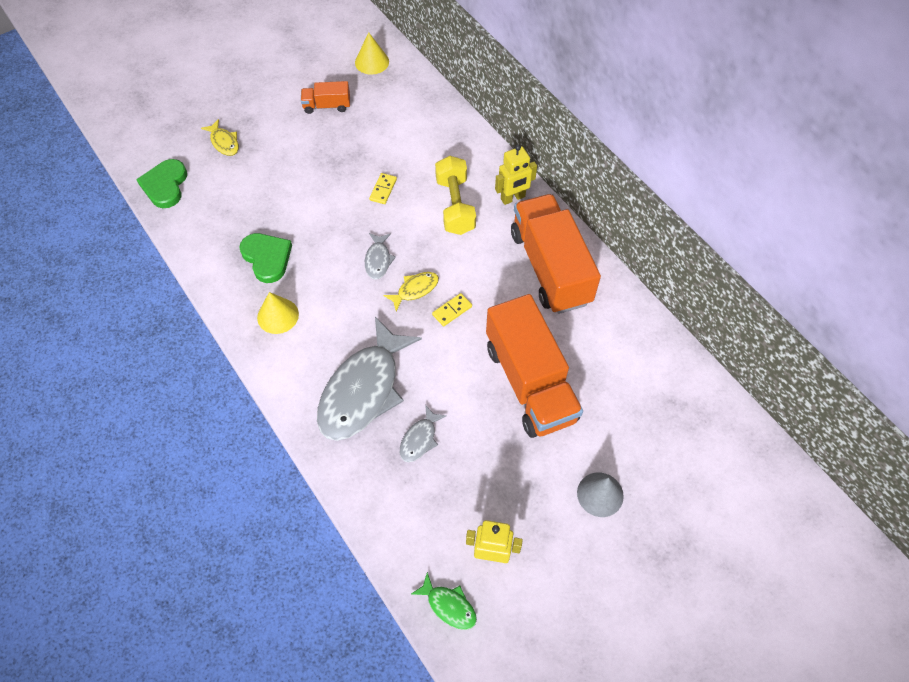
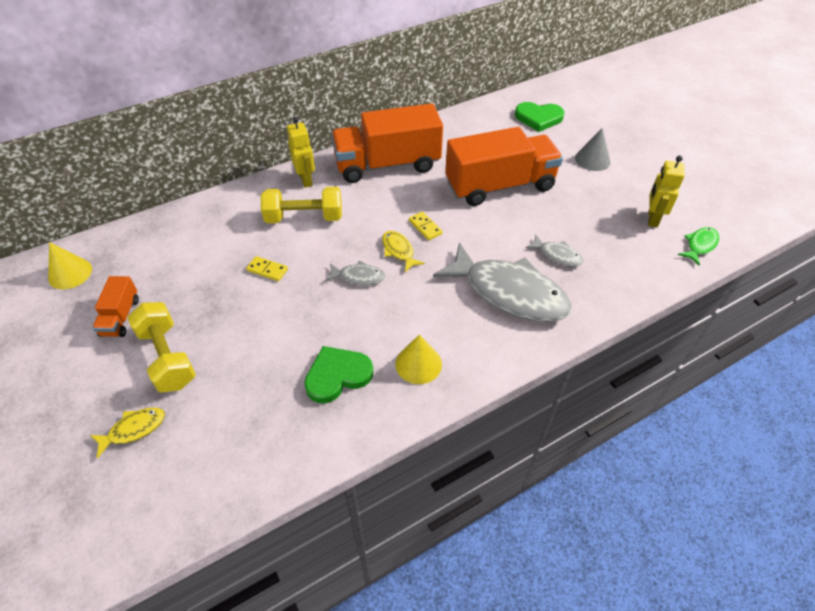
camera: 85 degrees left, 10 degrees down
(165, 185) = (186, 504): green heart -> green heart (538, 118)
(287, 145) = (167, 357): none -> yellow dumbbell

